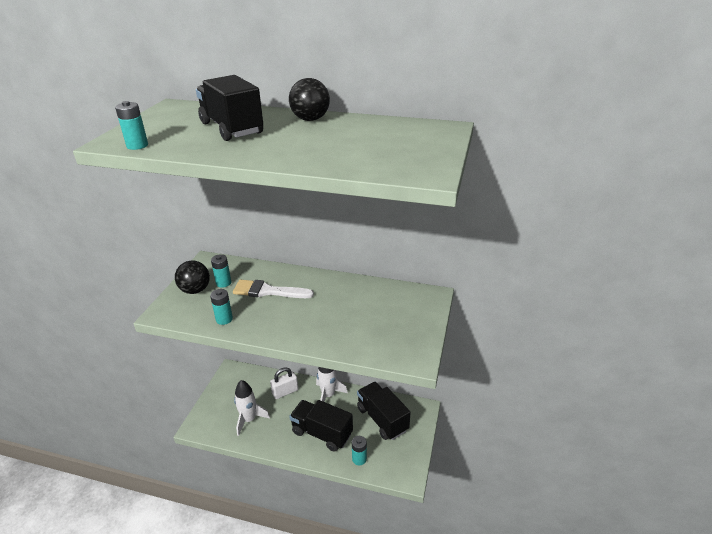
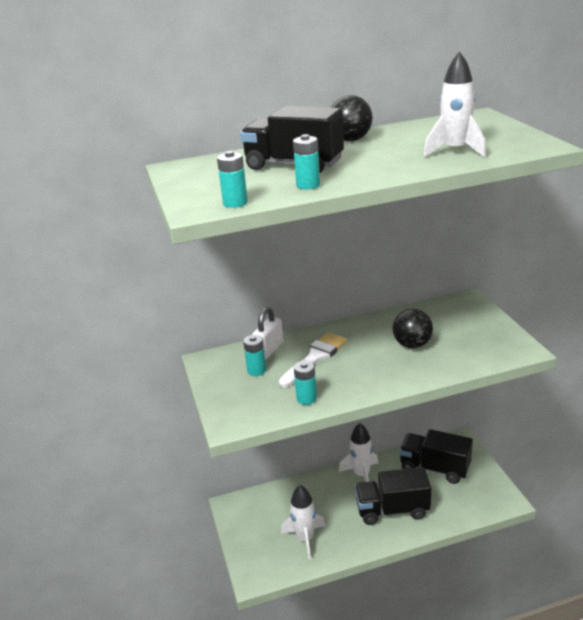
camera: 30 degrees left, 5 degrees down
(195, 290) = (235, 389): black ball -> black ball (412, 345)
(268, 291) = (315, 358): white brush -> white brush turned 150 degrees clockwise
(285, 392) = (314, 494): white padlock -> white padlock (269, 349)
(354, 155) = (455, 151): none -> white rocket
(359, 459) = (451, 512): turquoise battery -> turquoise battery (308, 185)

